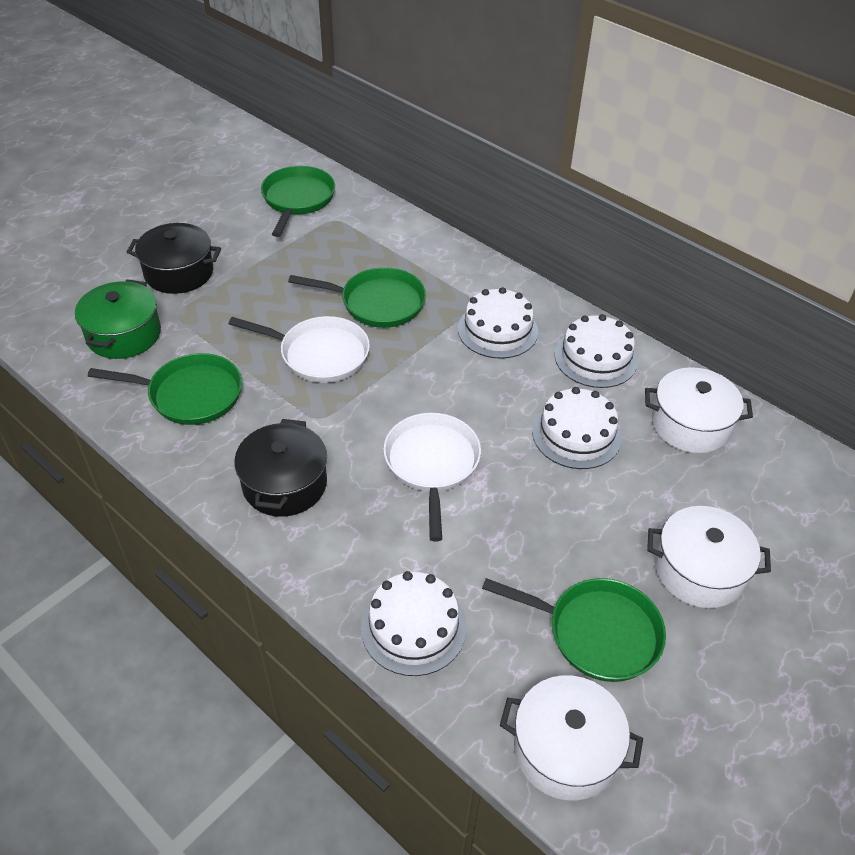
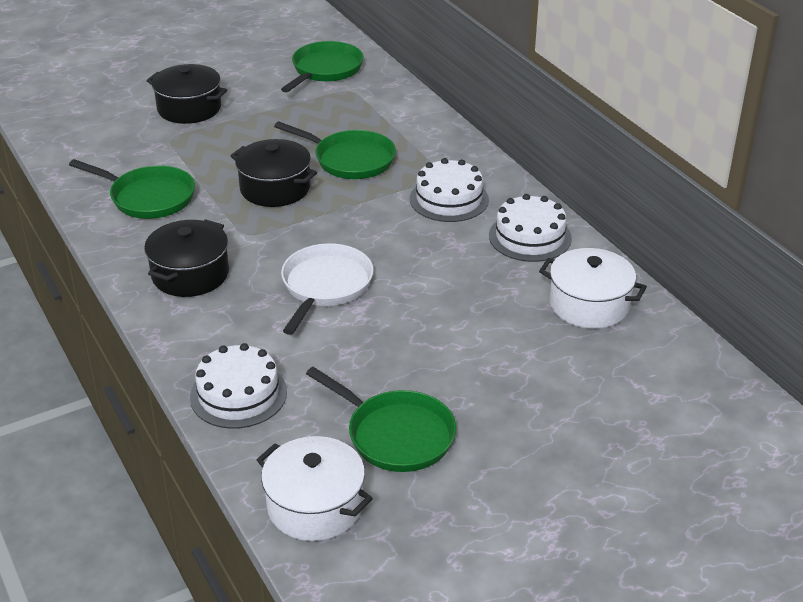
camera: 20 degrees right, 10 degrees down
(124, 335) = (118, 145): green pot -> none
(319, 354) = (275, 188): white pan -> black pot
(576, 434) = (472, 290): white cake -> none
(699, 570) = (522, 413): white pot -> none

